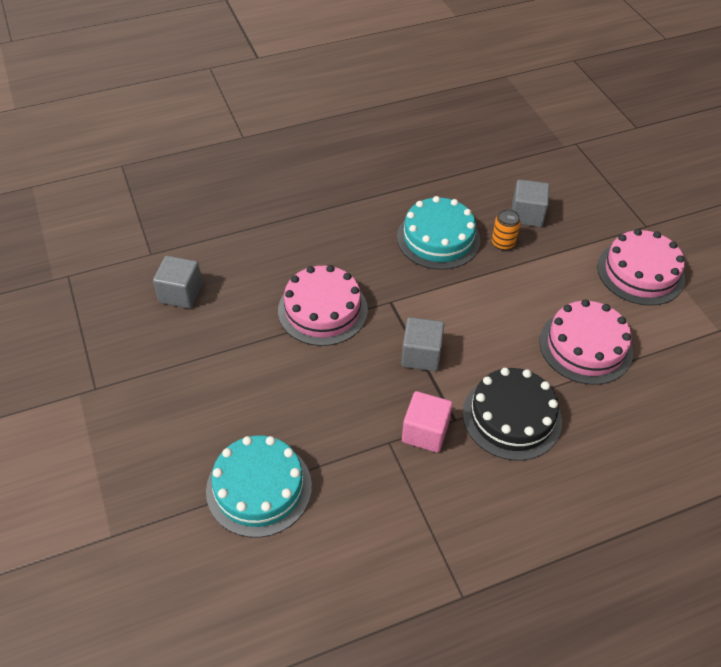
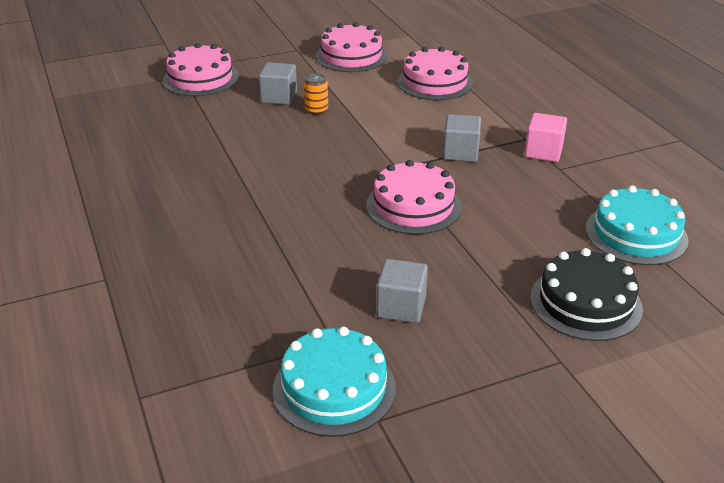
camera: 90 degrees left, 15 degrees down
(438, 238) = (309, 141): turquoise cake -> turquoise cake (334, 388)
(511, 417) = (514, 115): black cake -> black cake (585, 303)
(559, 158) = (200, 78): none -> pink cake

